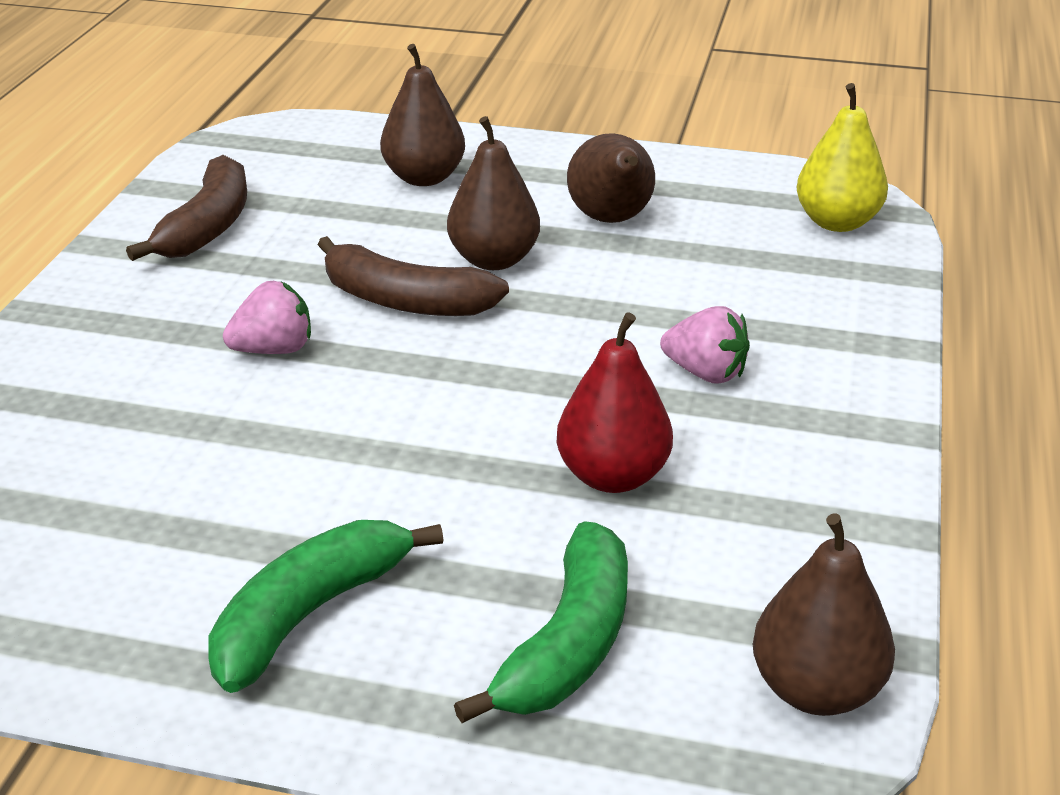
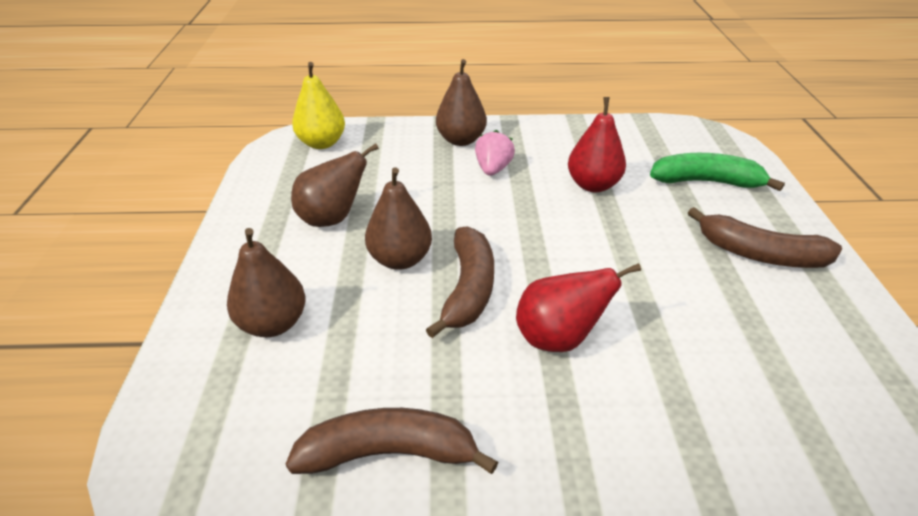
camera: 105 degrees left, 5 degrees up
(274, 349) = (558, 338): pink strawberry -> red pear
(309, 614) = (760, 254): green banana -> brown banana
(816, 689) = (676, 131): brown pear -> brown pear (461, 140)

